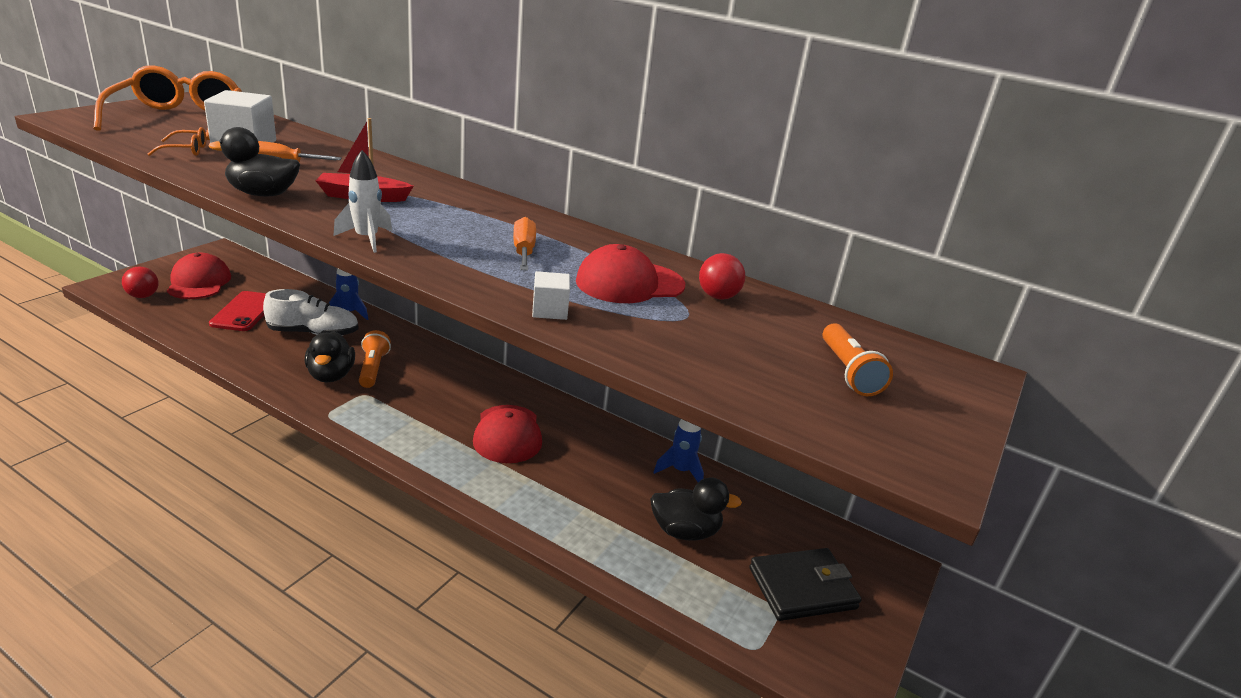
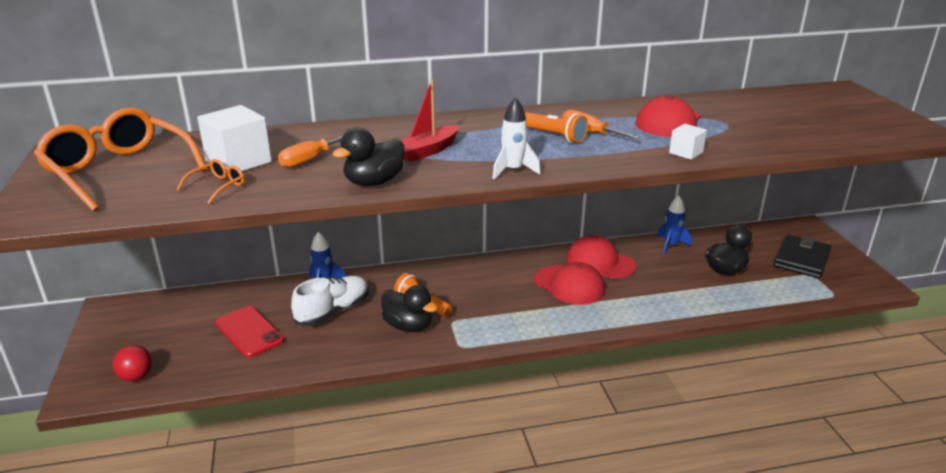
camera: 40 degrees left, 0 degrees up
(199, 282) = (156, 338): red cap -> red cap (600, 262)
(718, 296) = (708, 108): red ball -> none
(848, 372) = (822, 112): orange flashlight -> orange flashlight (554, 136)

